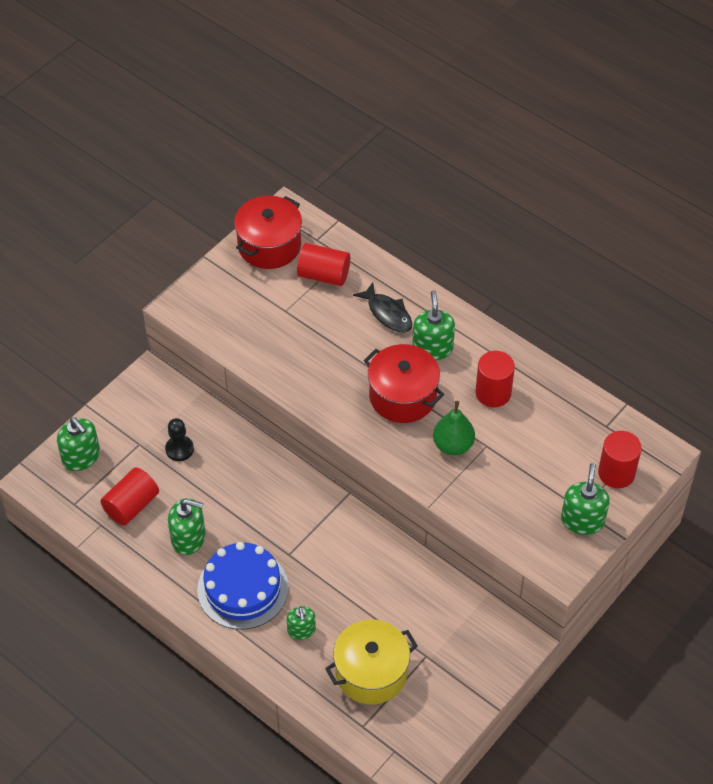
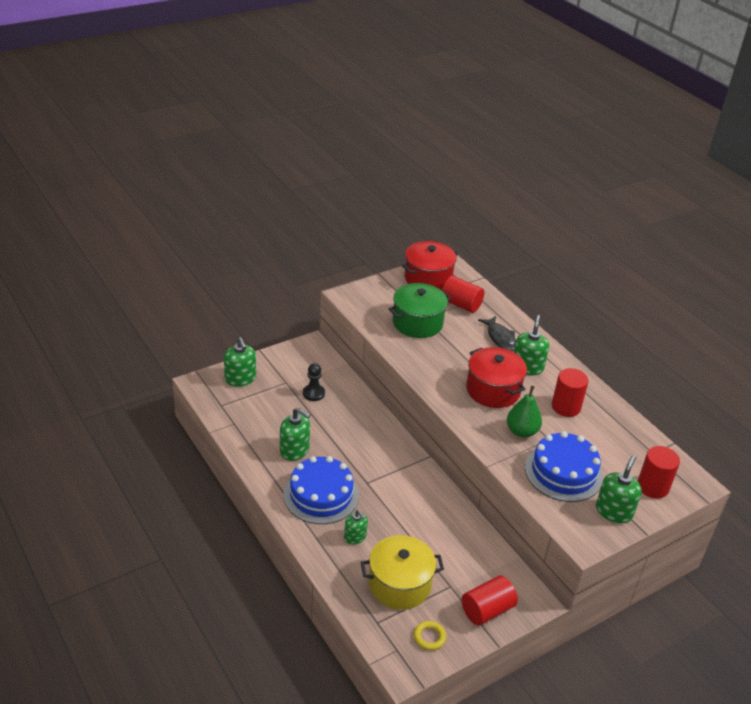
camera: 15 degrees right, 15 degrees down
(131, 505) = (262, 418): red cylinder -> red cylinder (487, 610)
(280, 322) = (417, 323): none -> green pot
(301, 630) = (355, 537): green soap dispenser -> green soap dispenser turned 45 degrees counterclockwise
(423, 724) = (429, 637): none -> yellow ring
(515, 486) = (563, 472): none -> blue cake

